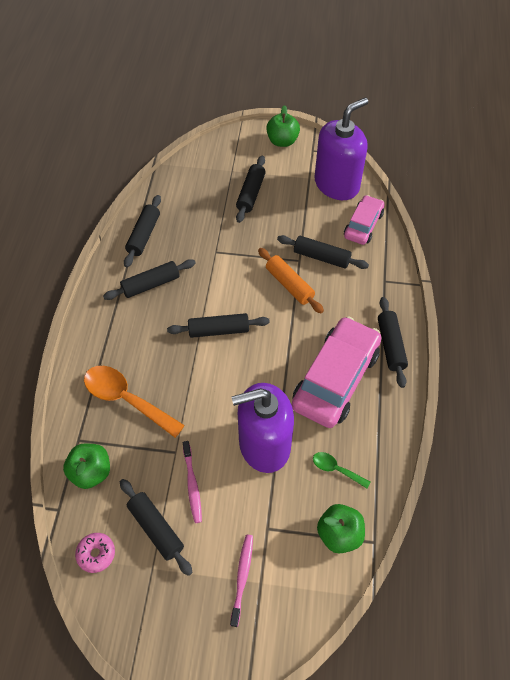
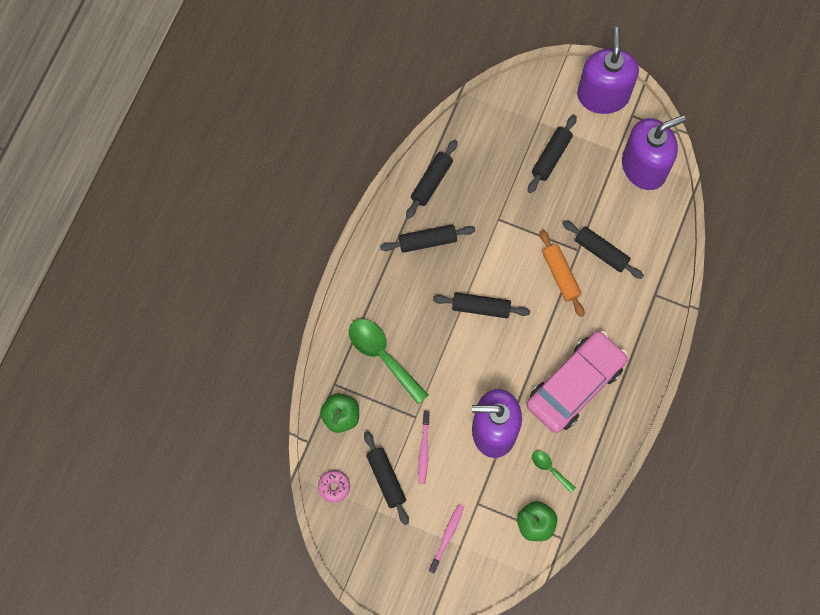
camera: 15 degrees right, 15 degrees up
(126, 399) = (382, 356): orange spoon -> green spoon
(282, 141) = (603, 95): green apple -> purple soap dispenser
(363, 225) = (655, 224): pink car -> none
(390, 345) = (637, 364): black rolling pin -> none

